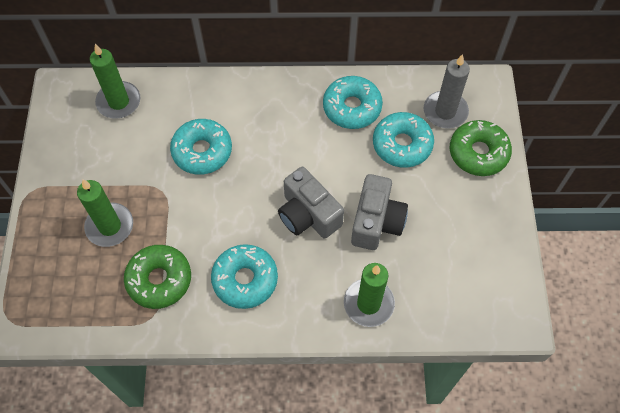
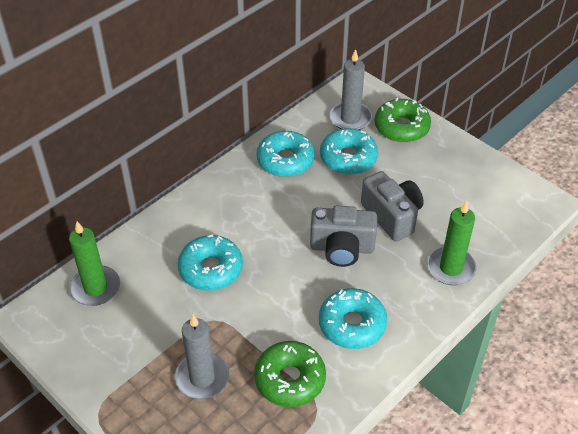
camera: 45 degrees left, 15 degrees down
(110, 226) = (202, 378): green candle -> grey candle

